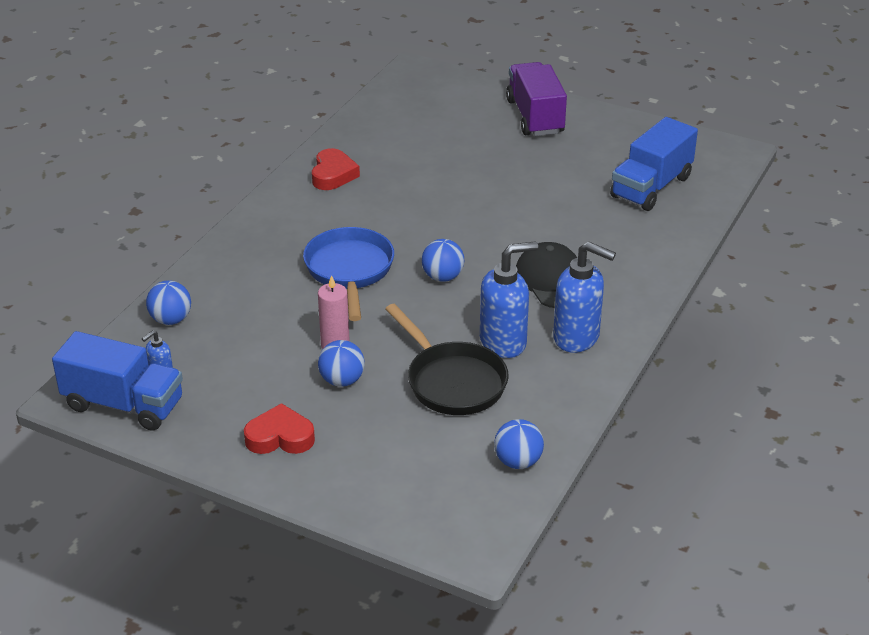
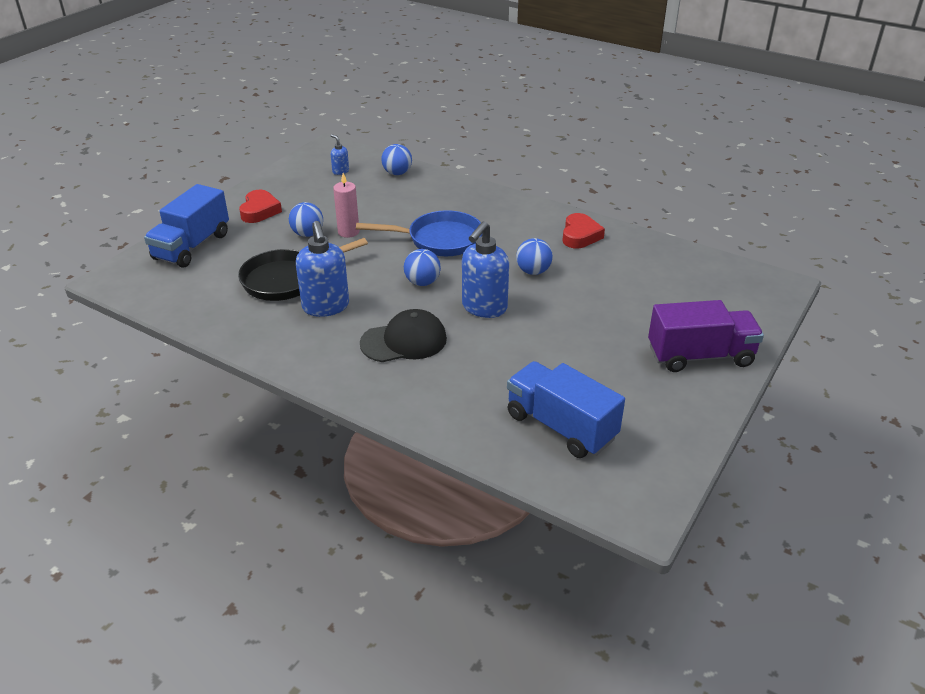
camera: 95 degrees right, 0 degrees up
(123, 404) = (315, 161): blue truck -> blue truck (192, 246)
(333, 174) = (580, 235): red heart -> red heart turned 90 degrees counterclockwise
(518, 462) = (184, 303): blue ball -> blue ball (533, 271)
(577, 337) = (318, 346): blue soap dispenser -> blue soap dispenser (484, 308)

